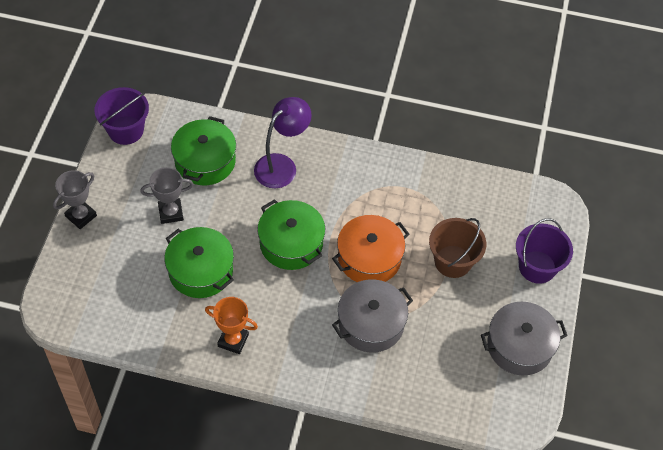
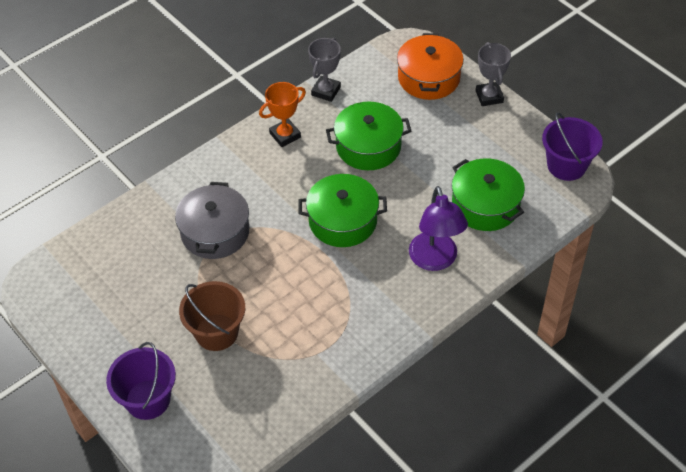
camera: 130 degrees right, 5 degrees down
(171, 213) = (445, 154): grey trophy -> grey trophy (326, 91)
(369, 258) = (278, 269): orange pot -> orange pot (428, 78)
(519, 346) = (92, 327): grey pot -> none

